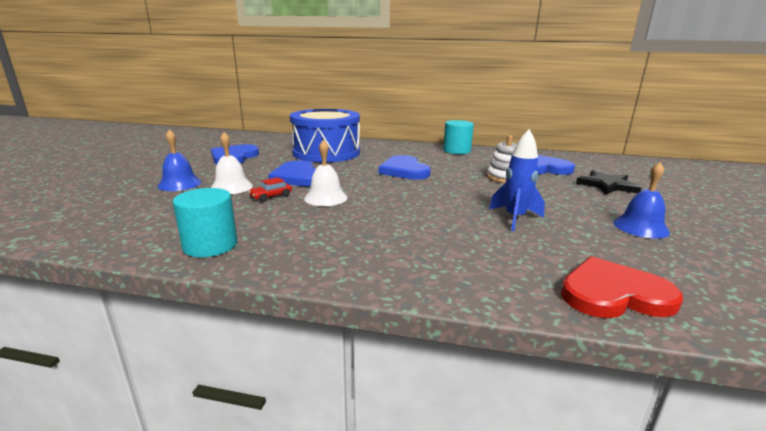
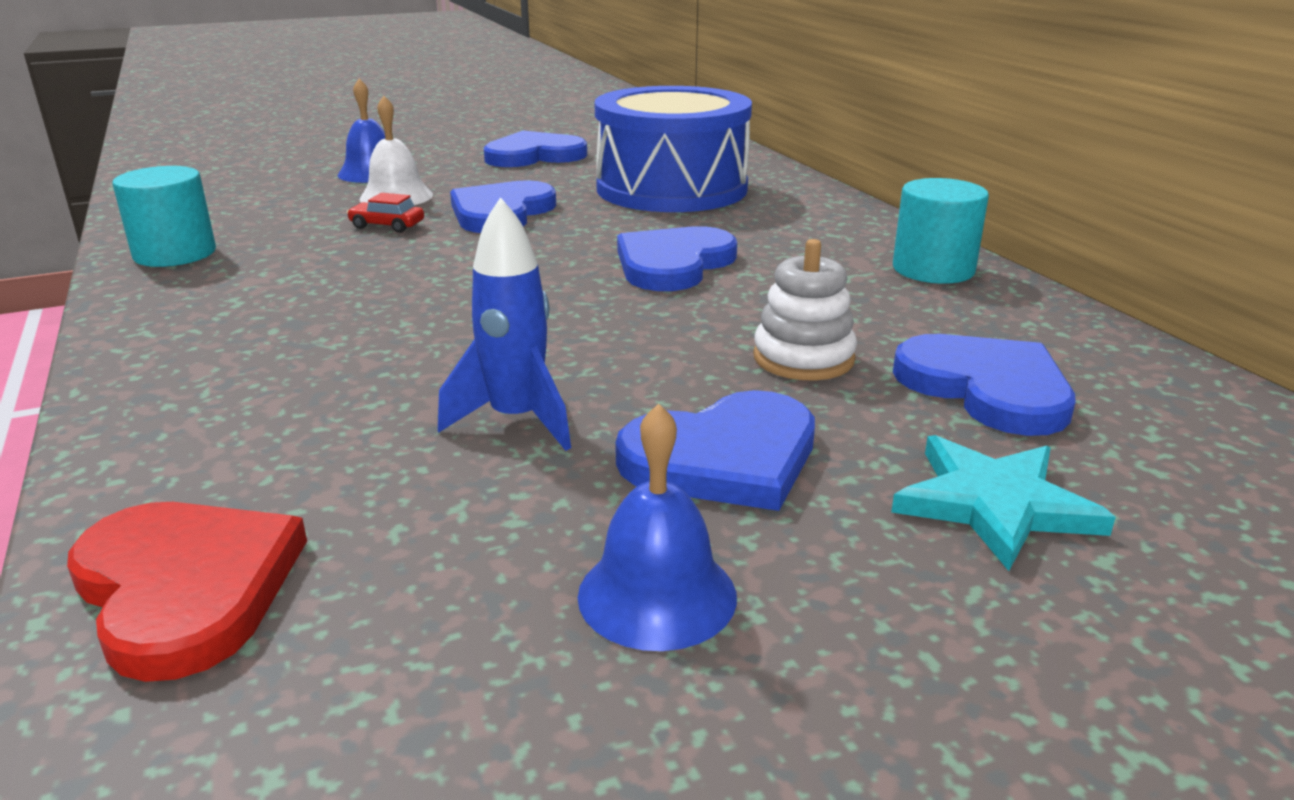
camera: 55 degrees right, 5 degrees up
(325, 198) = (426, 254): white bell -> none
(563, 201) = (724, 458): none -> blue heart
(607, 185) = (994, 504): black star -> turquoise star

